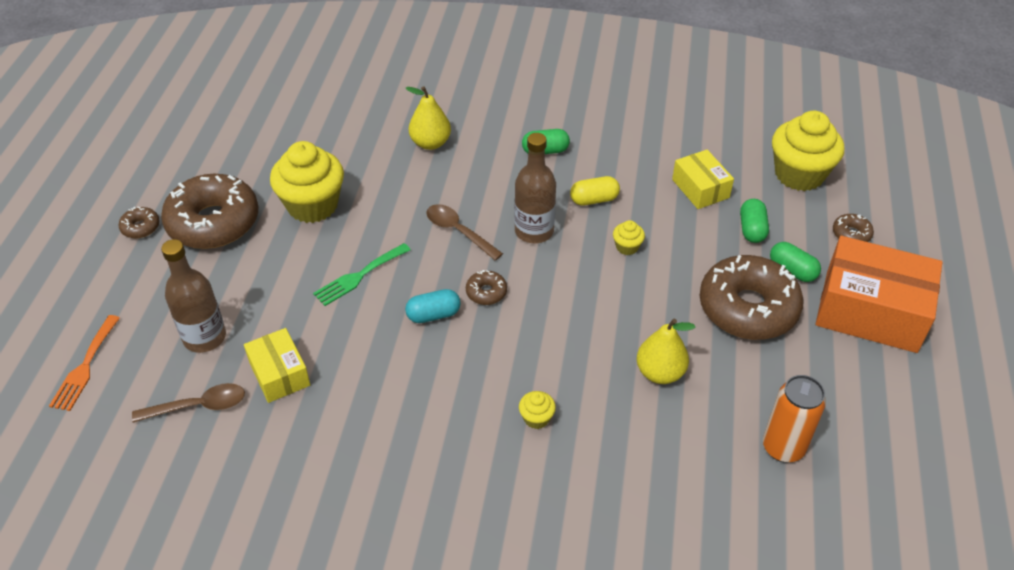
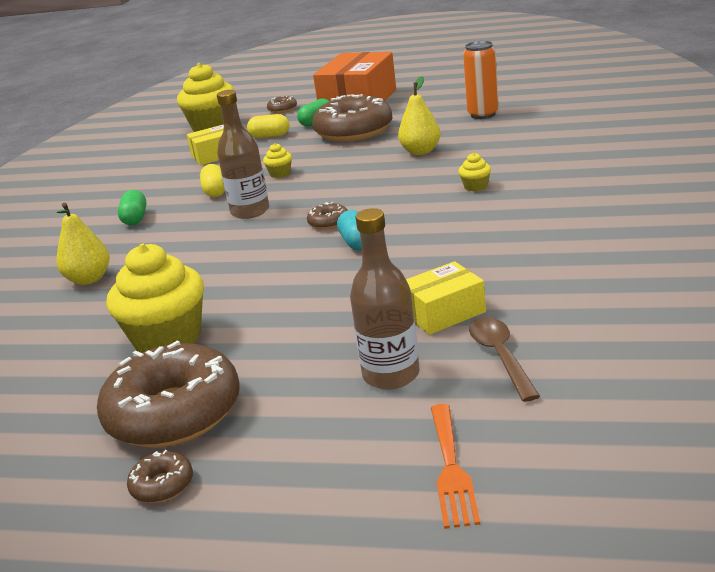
camera: 85 degrees left, 20 degrees down
(85, 367) = (451, 469): orange fork -> orange fork turned 75 degrees clockwise
(359, 276) = (297, 289): green fork -> none
(459, 232) = (241, 245): brown spoon -> none
(752, 229) = (270, 136): green capsule -> yellow capsule

